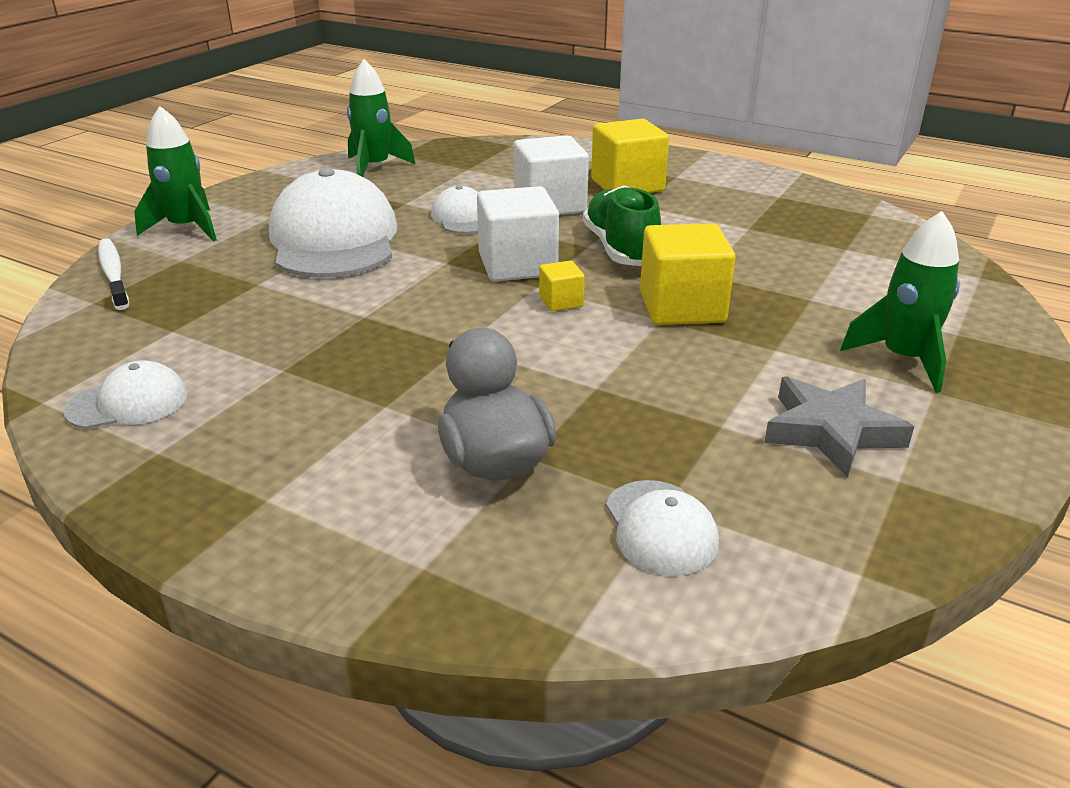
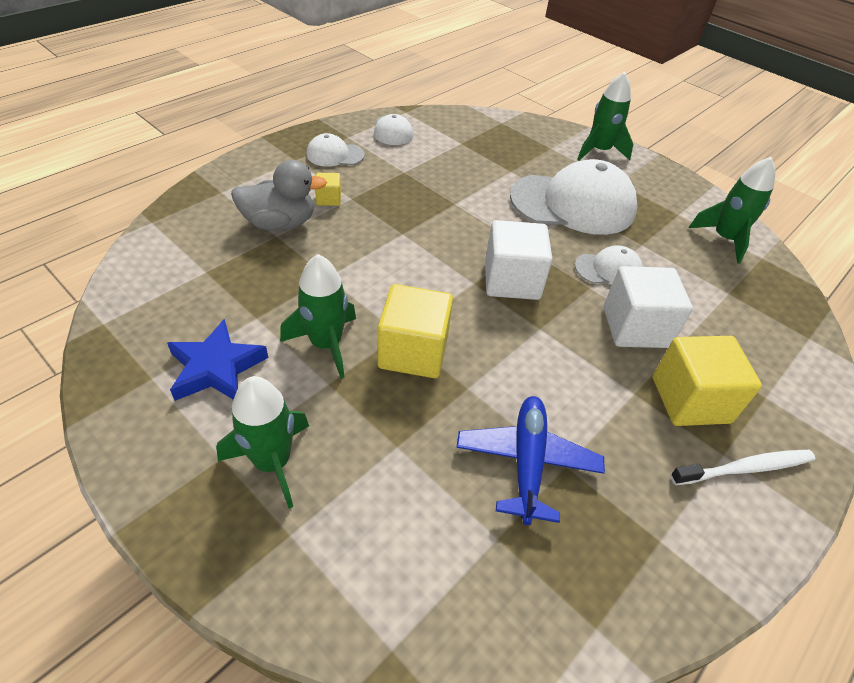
camera: 100 degrees right, 15 degrees up
(114, 274) = (535, 128): white toothbrush -> white toothbrush (745, 468)
(561, 302) = (445, 289): yellow cube -> yellow cube (328, 199)
(620, 249) = (531, 347): green shoe -> none
(660, 527) = (191, 264): white cap -> white cap (335, 155)
(720, 362) = (326, 344): none -> green rocket
(762, 242) = (527, 462): none -> blue plane
(831, 431) = (216, 368): grey star -> blue star

